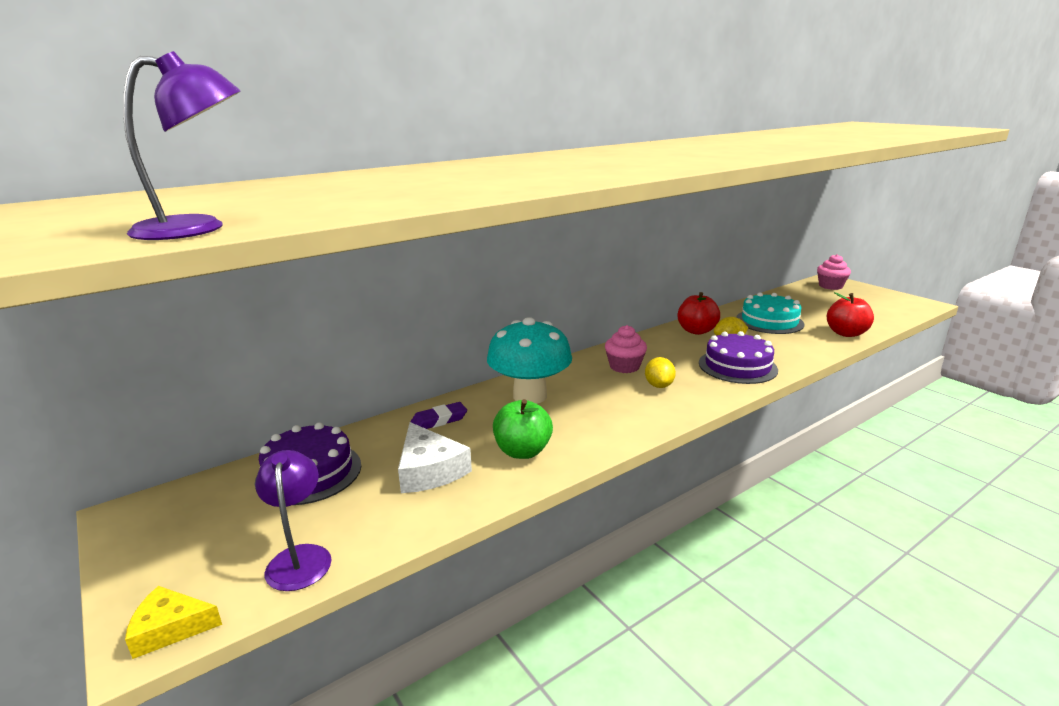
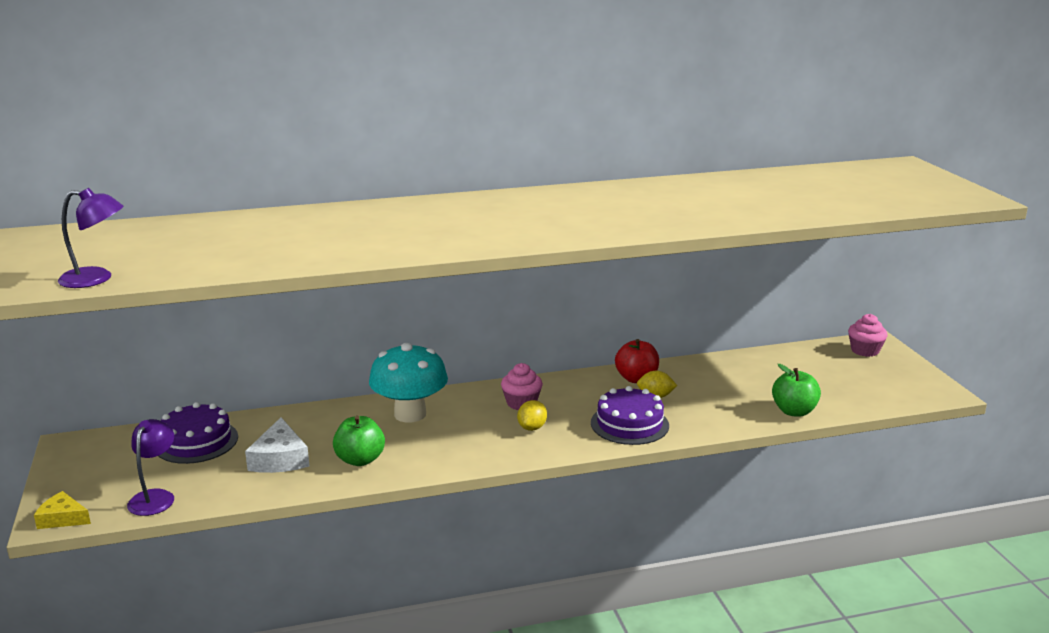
camera: 20 degrees right, 0 degrees up
(439, 420) = (319, 420): purple eraser -> none
(769, 321) = (728, 382): turquoise cake -> none
(846, 333) = (794, 411): red apple -> green apple

